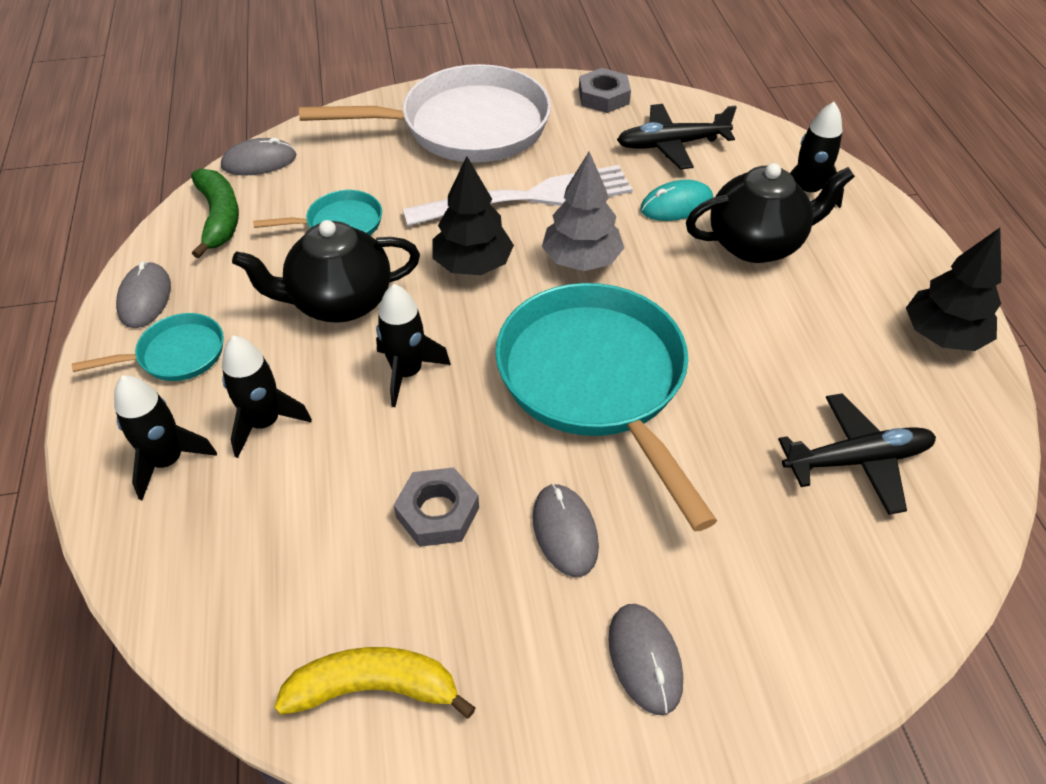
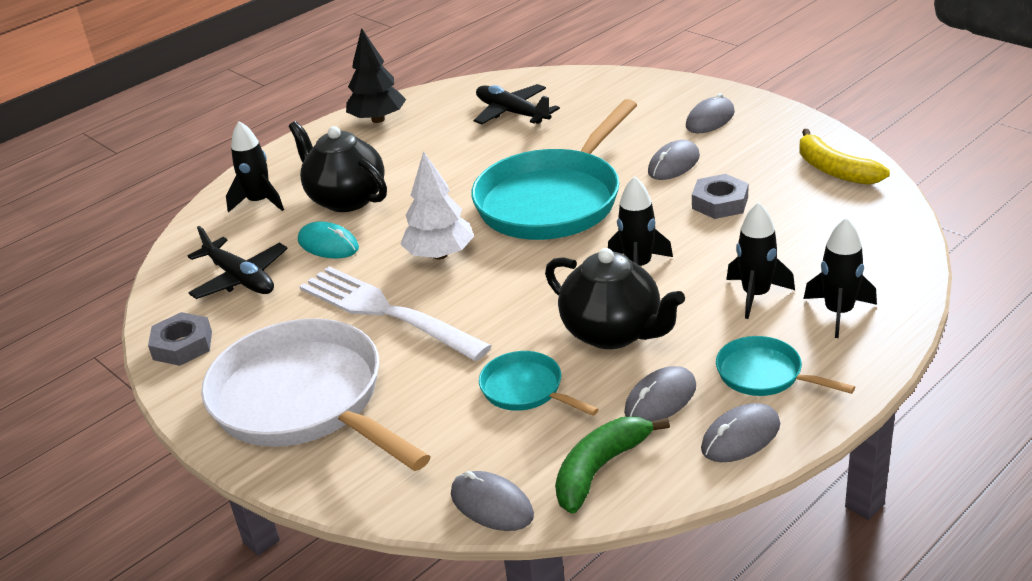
camera: 120 degrees left, 15 degrees down
(235, 282) = (660, 399): none -> grey mouse
(473, 265) = (499, 296): black tree -> none
(581, 260) = (440, 254): grey tree -> white tree

